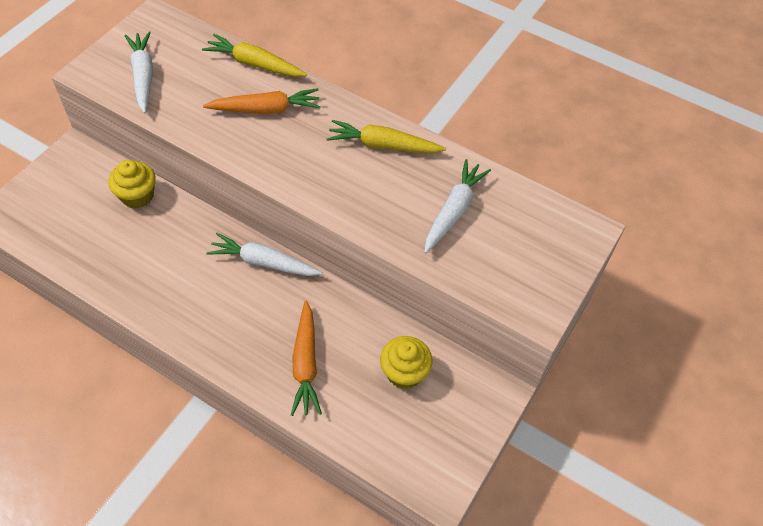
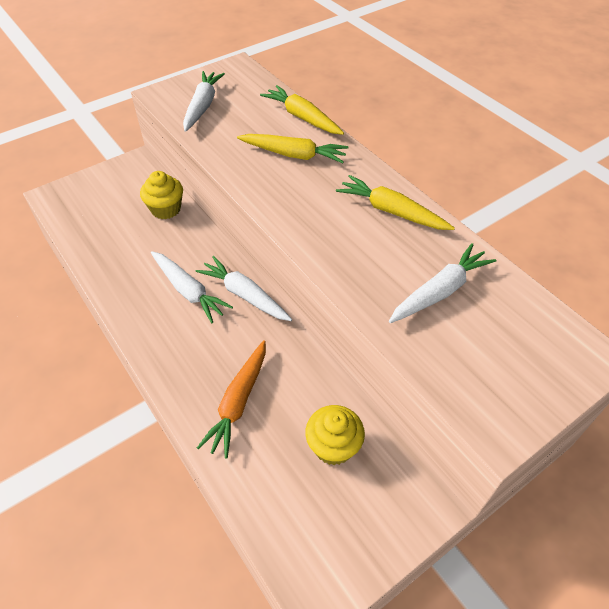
camera: 25 degrees right, 5 degrees down
(206, 275) = (188, 291): none -> white carrot
(266, 109) = (294, 155): orange carrot -> yellow carrot

